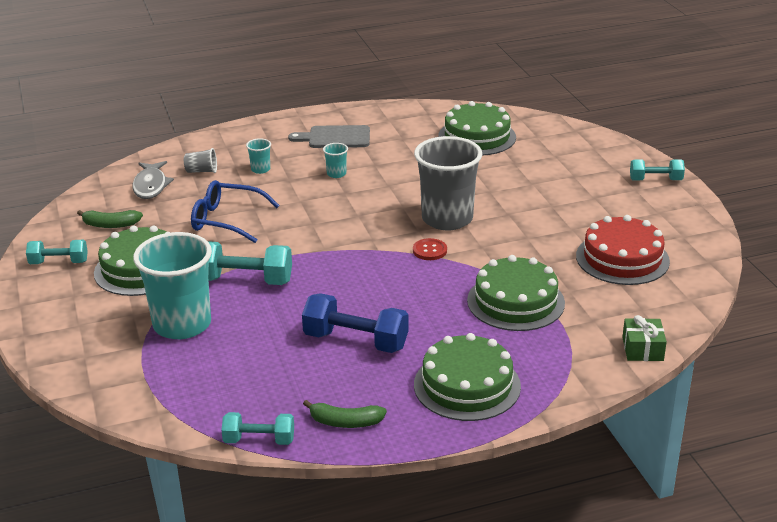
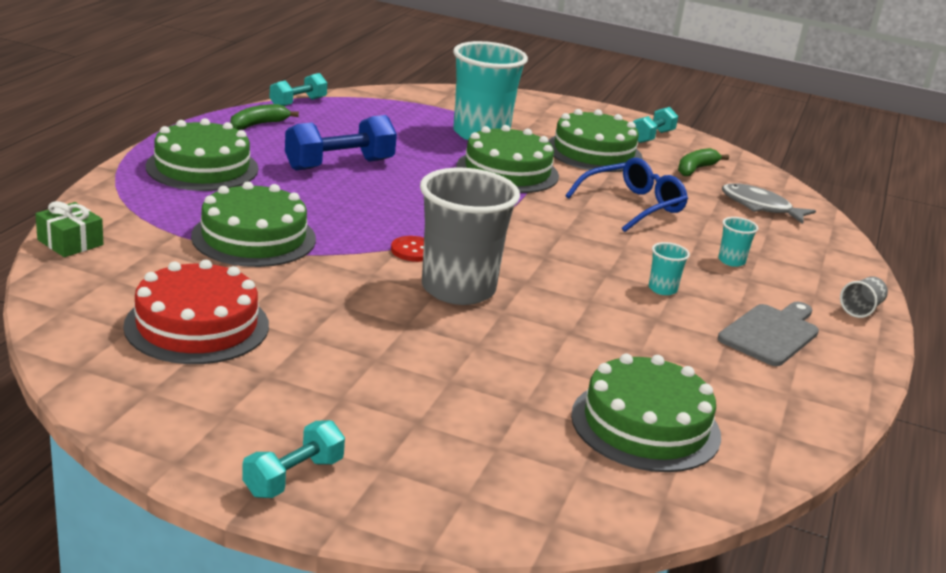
camera: 125 degrees right, 5 degrees down
(202, 171) = (766, 236): grey cup -> grey cup (861, 309)
(244, 280) = (507, 171): turquoise dumbbell -> green cake

